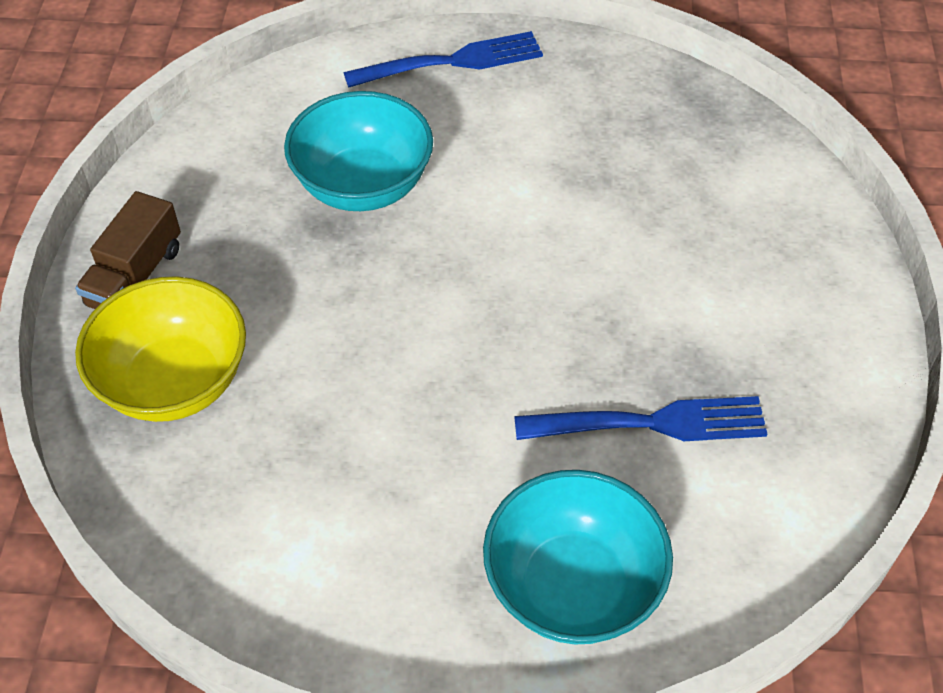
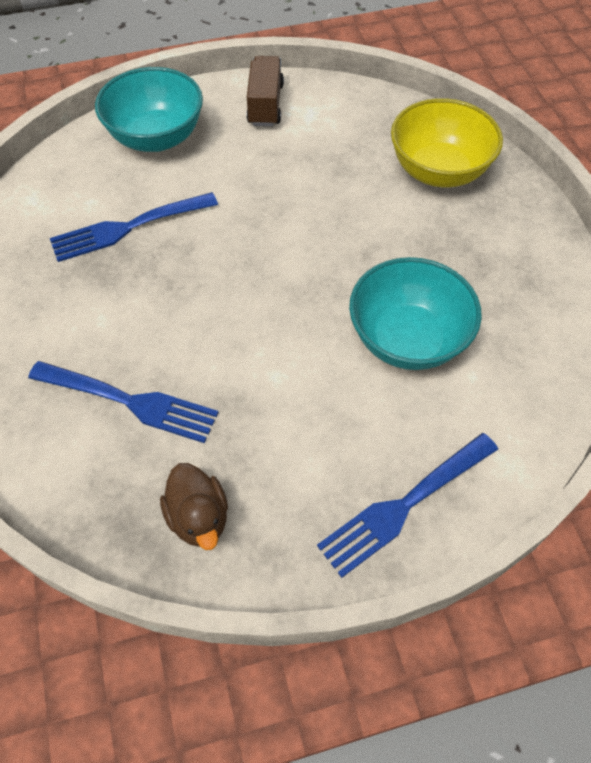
camera: 160 degrees right, 5 degrees up
(135, 276) = (517, 223): brown truck -> brown truck (265, 105)
(639, 99) = (199, 517): none -> brown duck
(687, 207) = (130, 402): none -> blue fork

